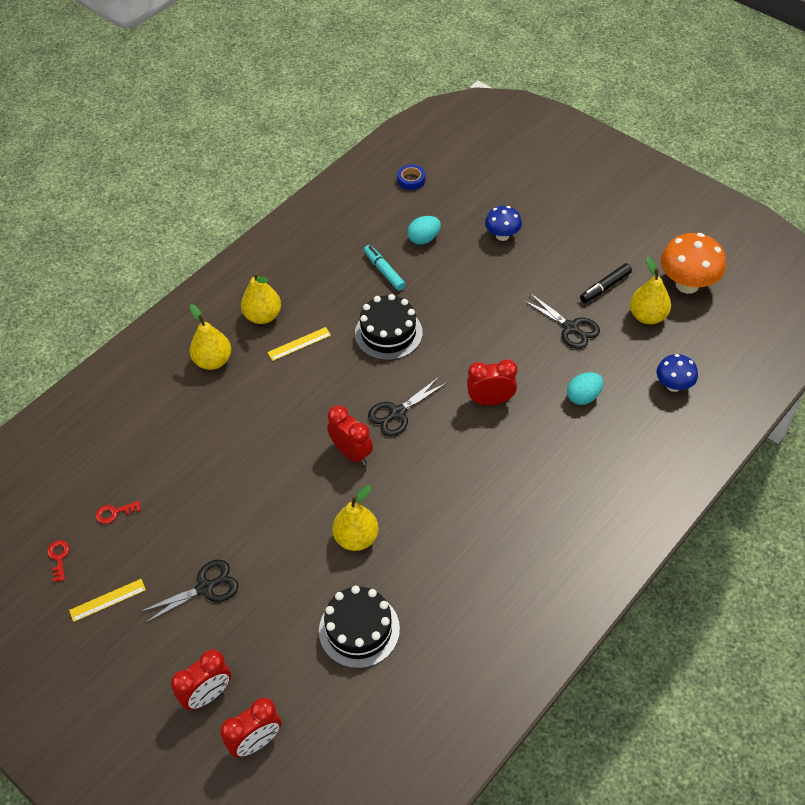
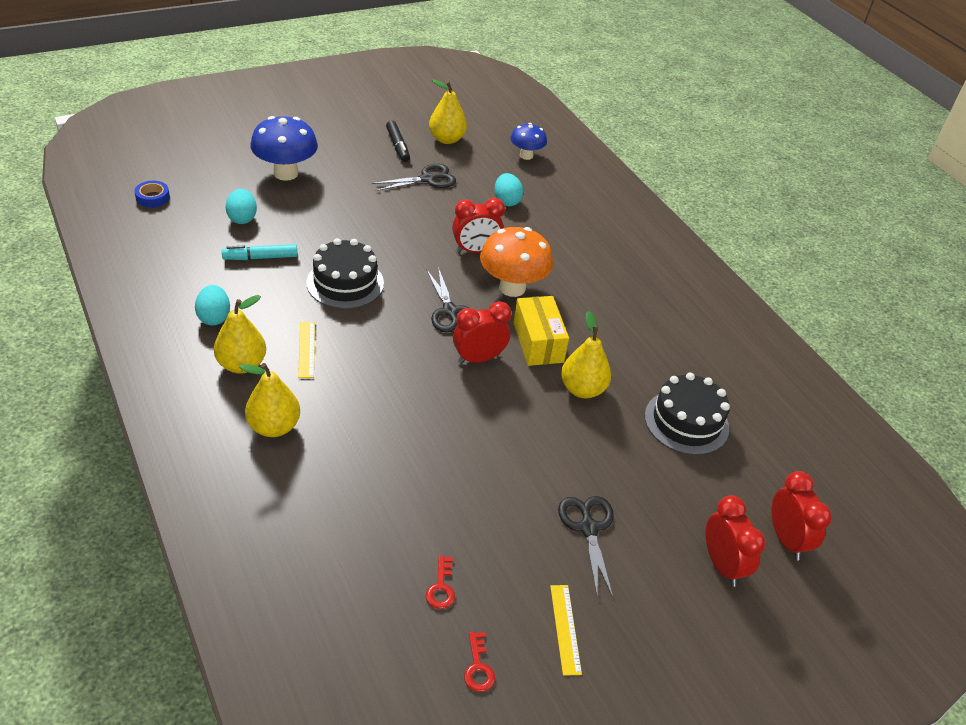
camera: 75 degrees left, 10 degrees down
(59, 557) = (478, 667): red key -> red key turned 105 degrees counterclockwise
(302, 278) = (214, 317): none -> turquoise egg
(396, 487) = (538, 342): none -> yellow box
(490, 400) = (475, 251): red clock -> red clock turned 120 degrees counterclockwise
(502, 235) = (286, 173): blue mushroom -> blue mushroom, size x1.67
(687, 284) = (429, 110): orange mushroom -> orange mushroom (512, 288)

